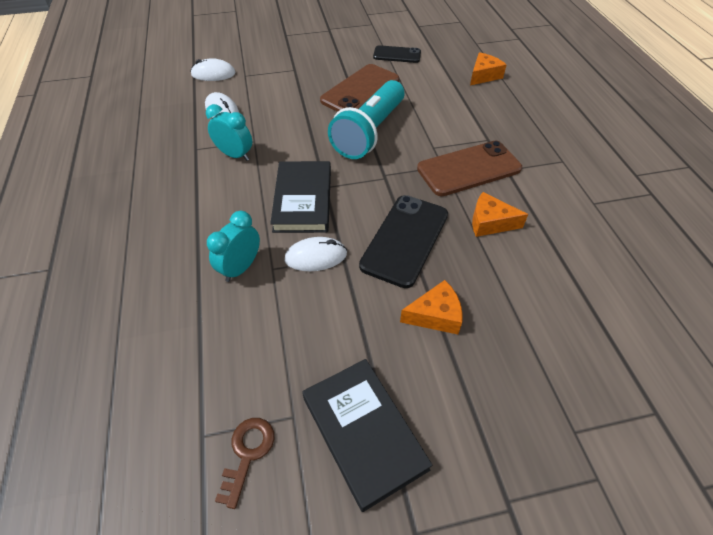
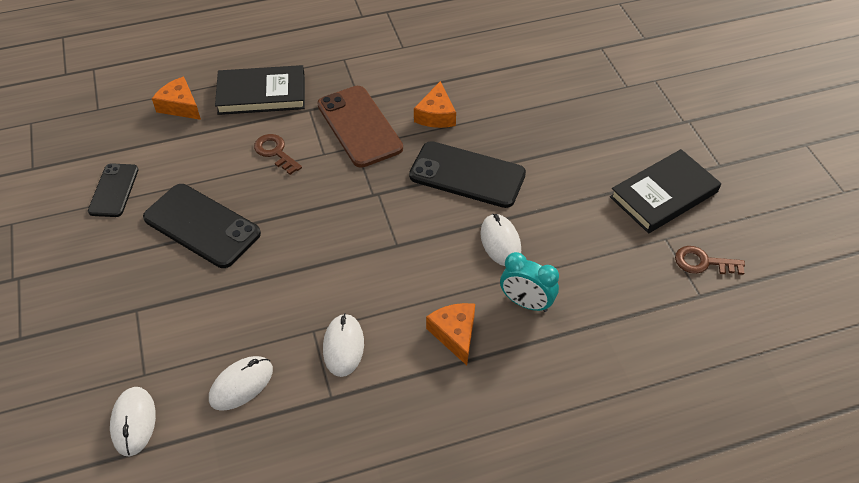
camera: 95 degrees left, 0 degrees up
(235, 155) = (343, 346): turquoise clock -> white mouse
(303, 200) = (420, 263): black book -> black book (261, 94)
(360, 90) = (202, 226): brown phone -> black phone
(370, 132) = (296, 211): turquoise flashlight -> none
(434, 121) = (275, 152): none -> brown key
(435, 315) = (549, 154): orange cheese -> orange cheese (455, 334)

